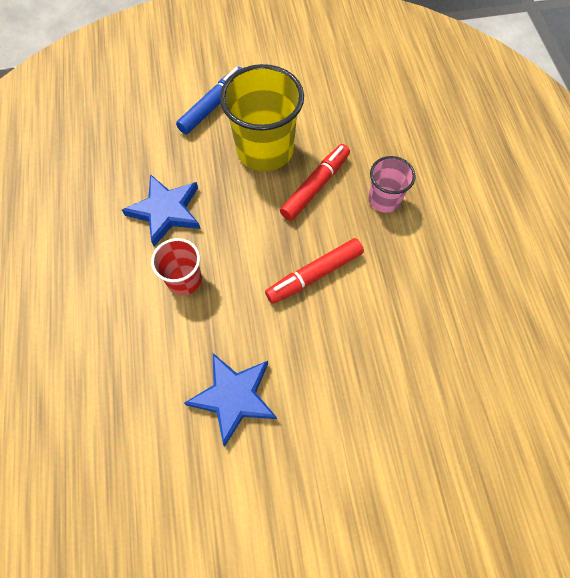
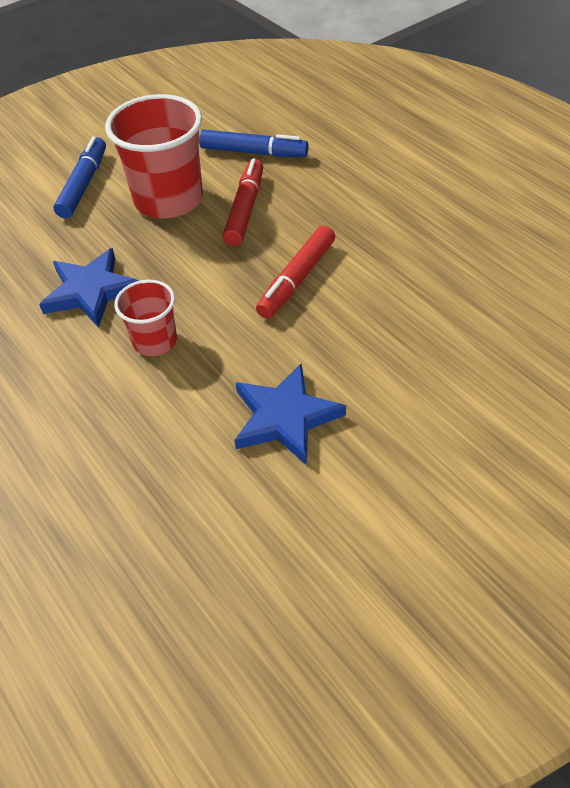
camera: 25 degrees left, 15 degrees down
(265, 150) = (169, 200): yellow cup -> red cup
(354, 131) = (253, 152): none -> blue marker
(384, 199) = (324, 193): pink cup -> none

